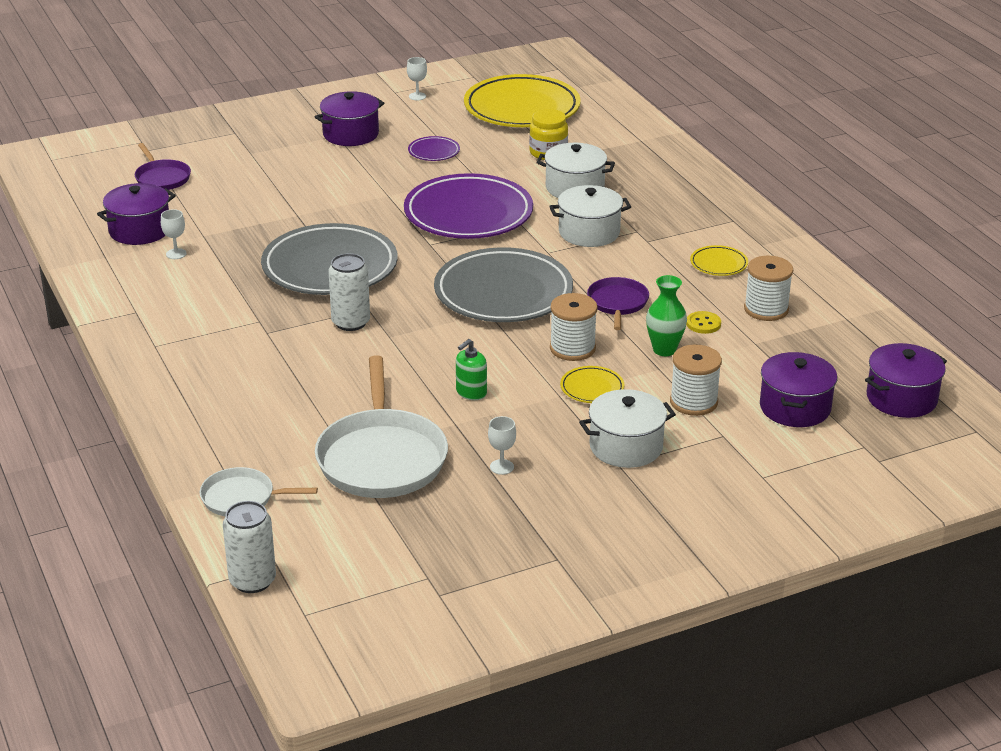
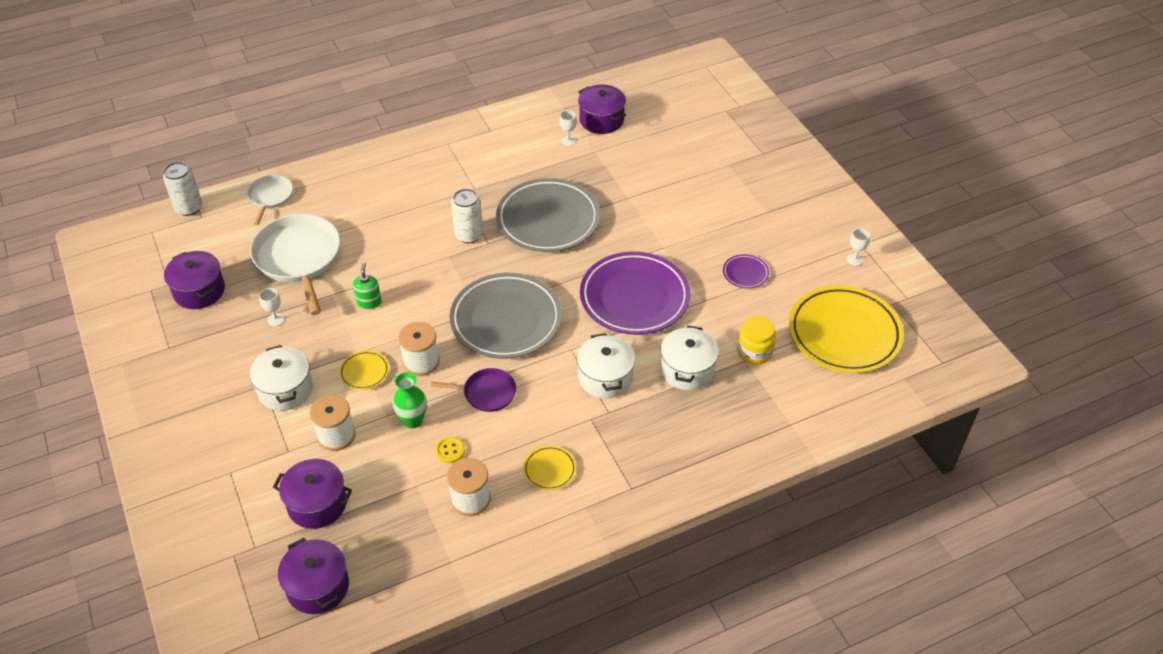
camera: 90 degrees right, 15 degrees up
(162, 178) = (682, 122): purple pan -> none
(350, 134) = (771, 220): purple pot -> purple pot (199, 291)
(381, 458) = (299, 258): white pan -> white pan turned 75 degrees clockwise
(471, 392) = (369, 302): green soap dispenser -> green soap dispenser turned 45 degrees clockwise

